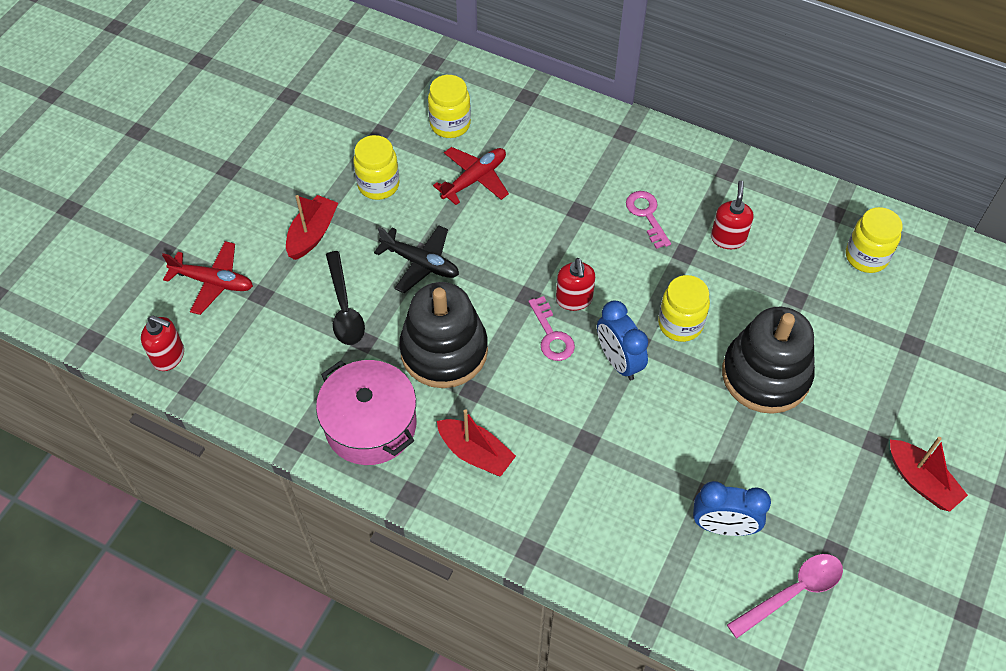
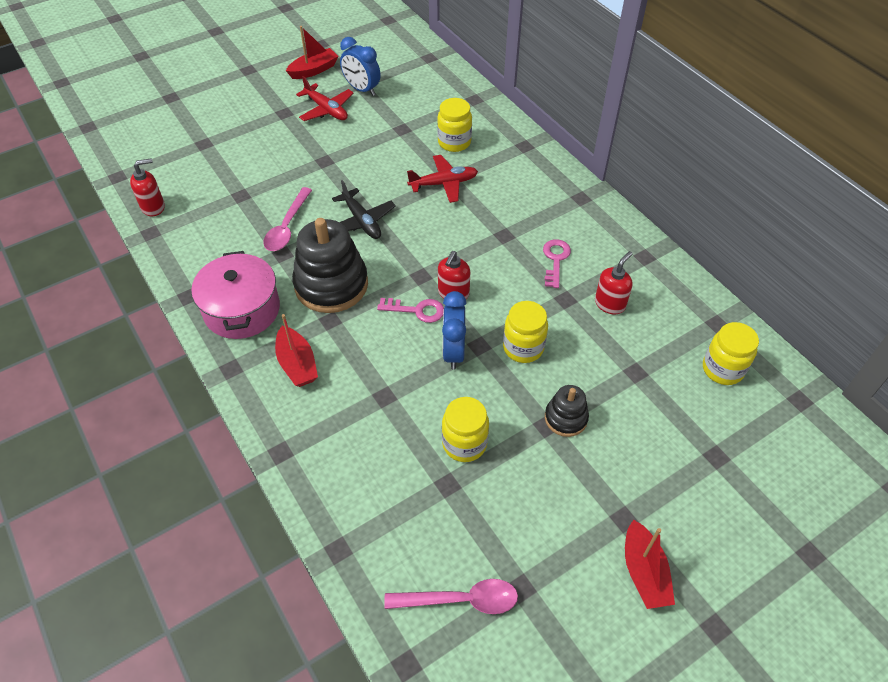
camera: 30 degrees right, 5 degrees down
(169, 356) = (153, 207): red soap dispenser -> red soap dispenser turned 75 degrees counterclockwise
(213, 282) = (218, 175): red plane -> red plane (326, 110)
(312, 234) = (305, 172): red boat -> red boat (314, 70)
(344, 307) = (287, 227): black spoon -> pink spoon
(378, 185) = (373, 160): yellow jar -> yellow jar (464, 443)
(552, 335) = (417, 310): pink key -> pink key turned 90 degrees counterclockwise
(723, 526) = (442, 515): blue clock -> blue clock (362, 89)
(765, 375) = (565, 418): black stacking toy -> black stacking toy, size x0.52

